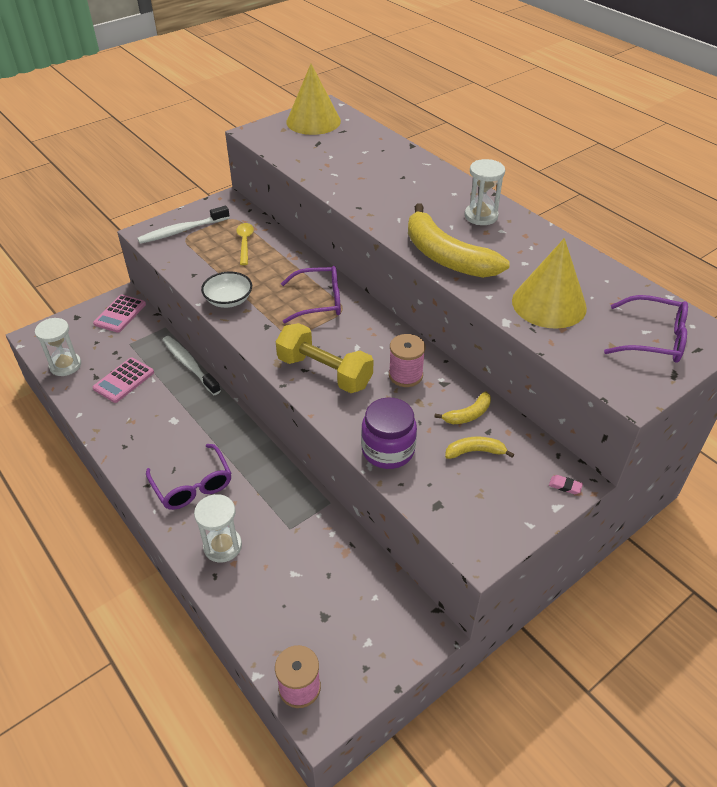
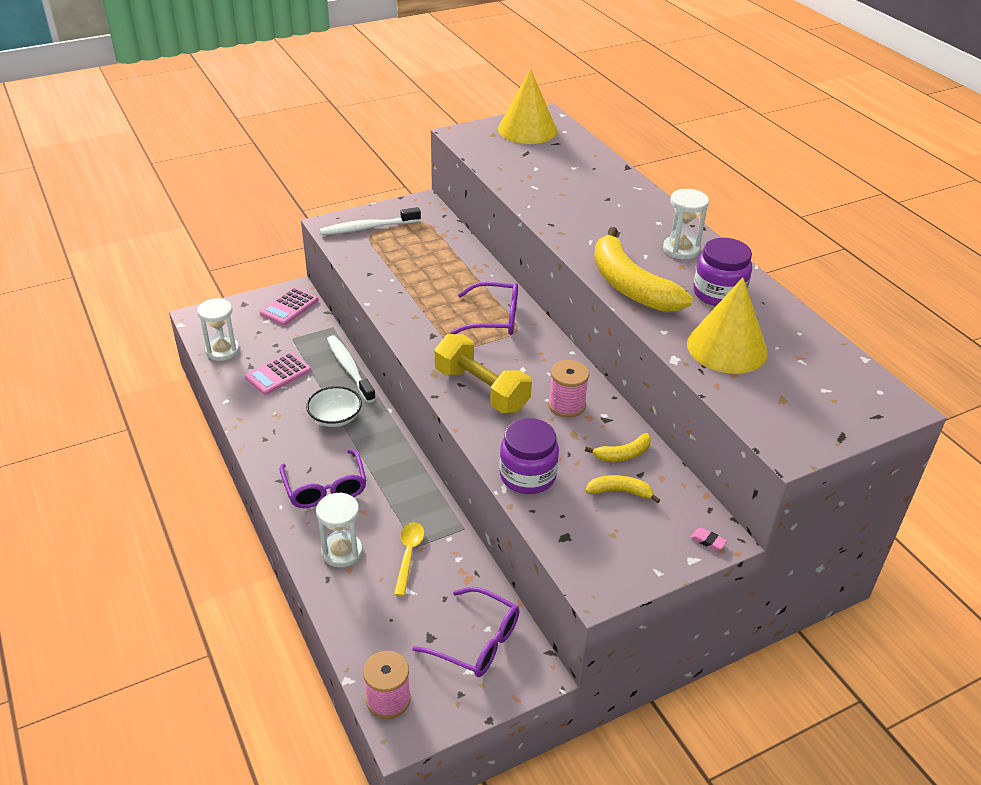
camera: 10 degrees right, 5 degrees down
(228, 300) = (399, 304): white bowl -> white bowl (335, 417)
(245, 243) = (430, 248): yellow spoon -> yellow spoon (408, 555)
(526, 253) = (718, 293): none -> purple jar
(653, 339) = (831, 399): purple glasses -> purple glasses (477, 641)

